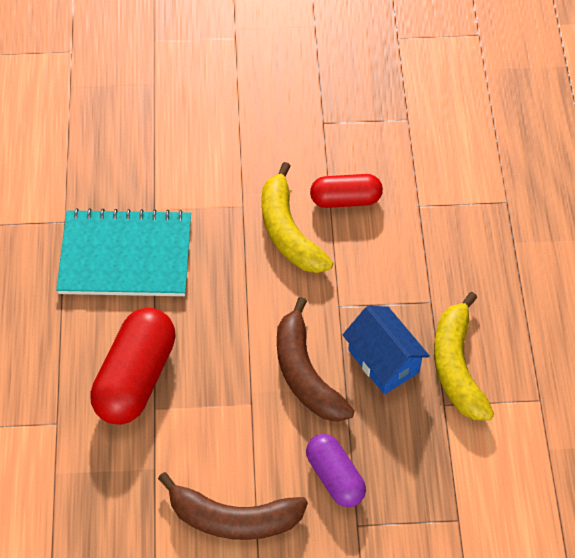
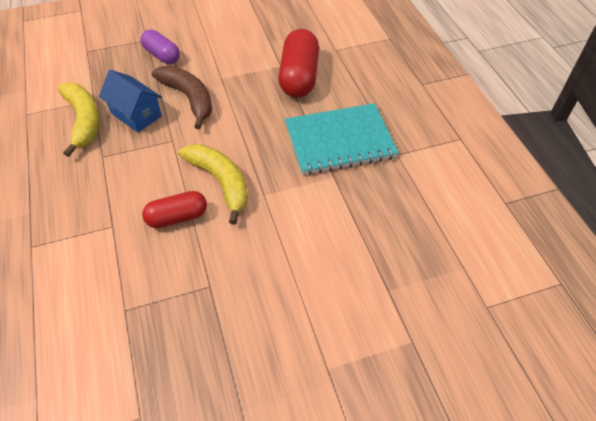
camera: 165 degrees right, 5 degrees down
(233, 518) = (217, 30): brown banana -> none

